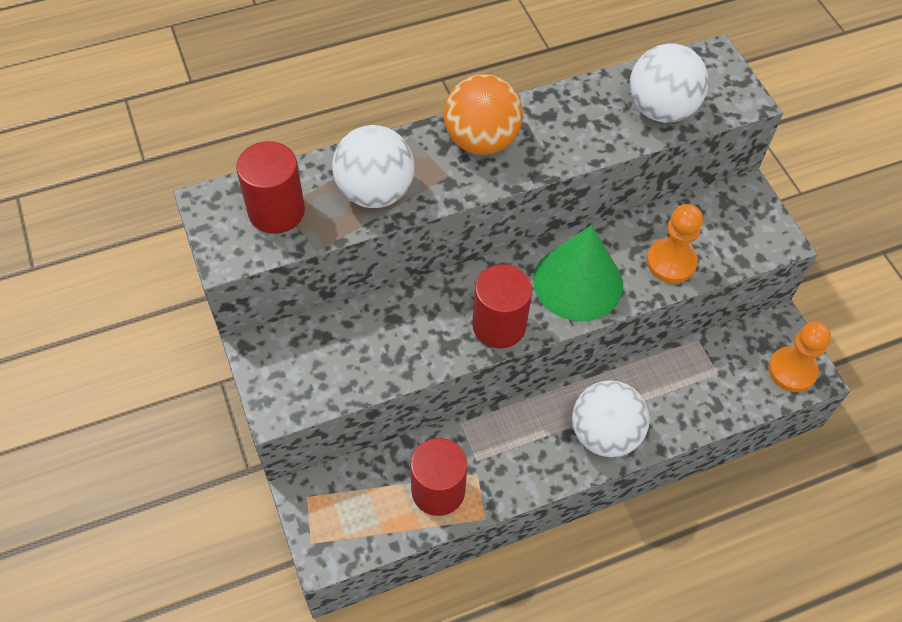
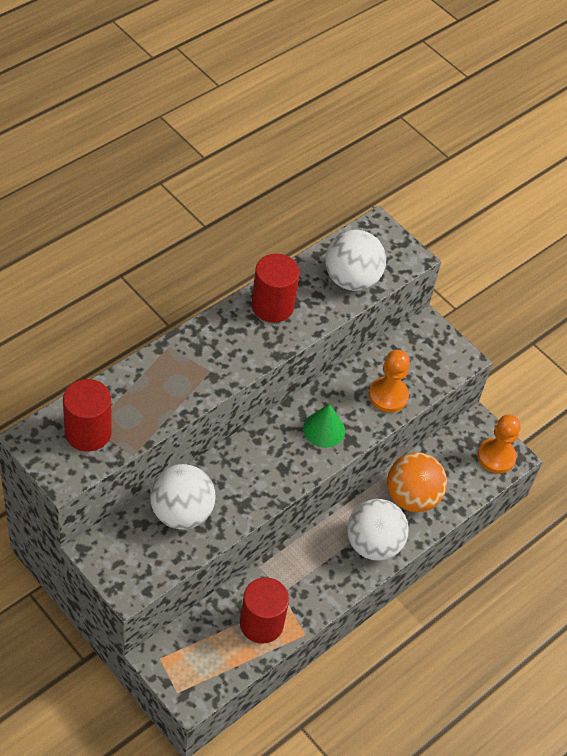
camera: 25 degrees left, 5 degrees down
(375, 191) = (159, 397): white ball -> white ball (181, 513)
(481, 140) = (225, 336): orange ball -> orange ball (412, 497)
(499, 325) = (276, 479): red cylinder -> red cylinder (272, 306)
(578, 282) = (324, 429): green cone -> green cone, size x0.58

